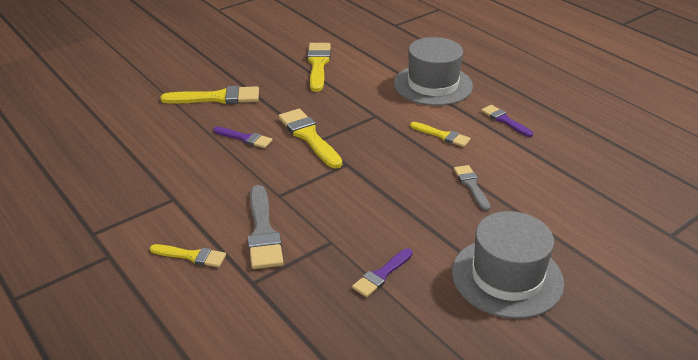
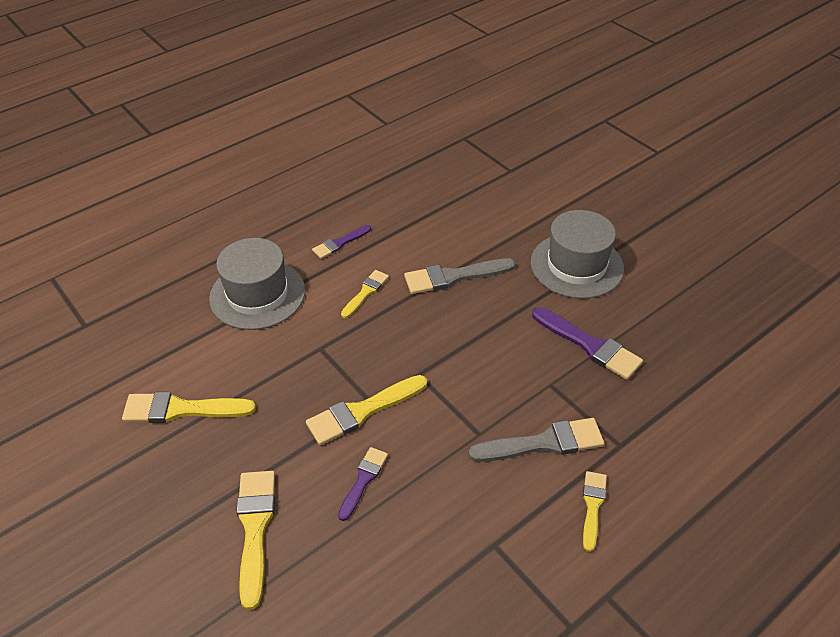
camera: 90 degrees left, 10 degrees up
(381, 274) = (589, 345): purple brush -> purple brush, size x1.64
(471, 186) = (453, 277): grey brush -> grey brush, size x1.64

